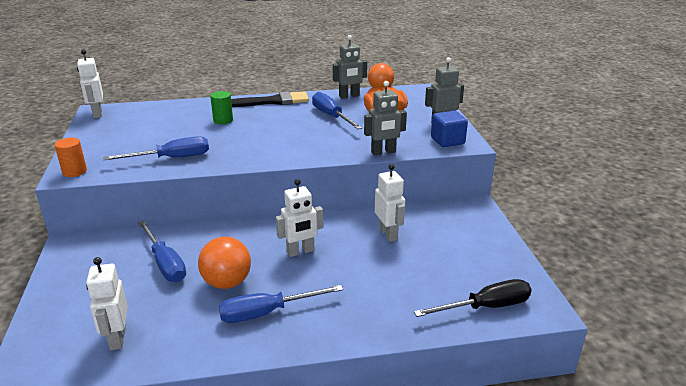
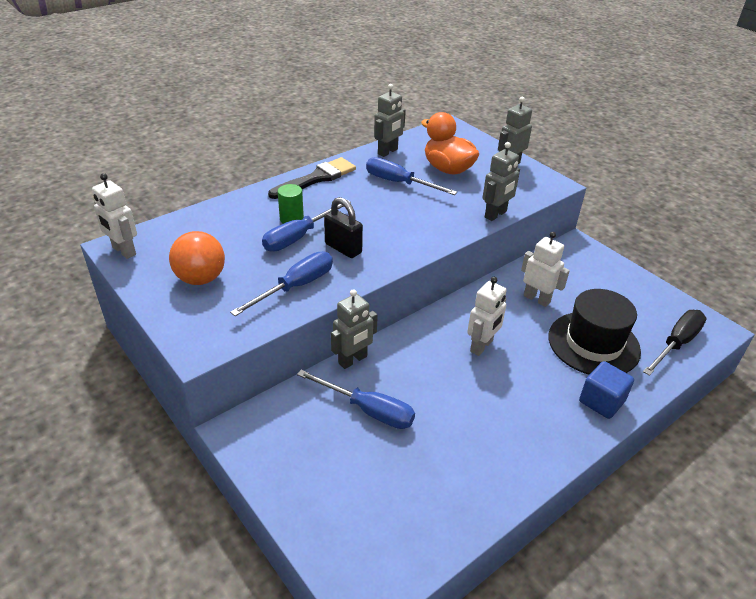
camera: 30 degrees left, 10 degrees up
(74, 171) = (202, 341): orange cylinder -> none
(117, 338) = (415, 512): white robot -> none
(193, 229) = (353, 360): none -> grey robot
(227, 282) = (451, 406): orange ball -> orange ball (201, 279)
(235, 145) = (343, 248): none -> black padlock
(267, 312) = (520, 422): blue screwdriver -> blue screwdriver (298, 237)
(401, 281) = (593, 343): none -> black hat
(447, 141) = (535, 185): blue cube -> blue cube (601, 401)

